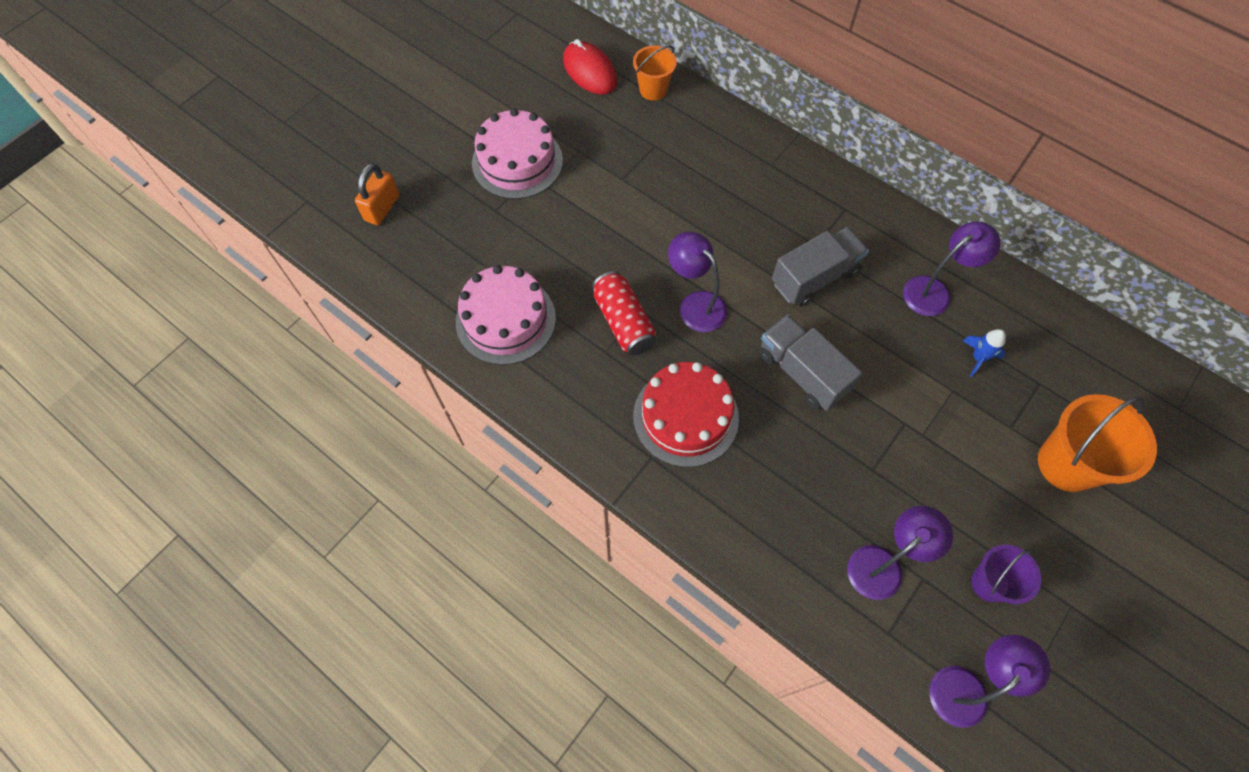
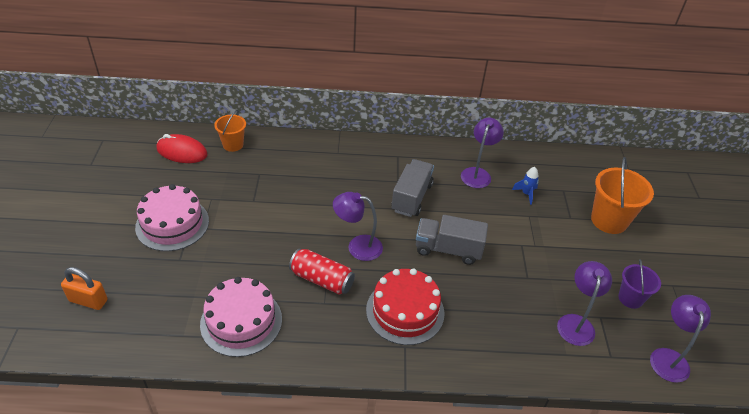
camera: 40 degrees left, 20 degrees down
(382, 208) = (88, 300): orange padlock -> orange padlock turned 60 degrees counterclockwise

